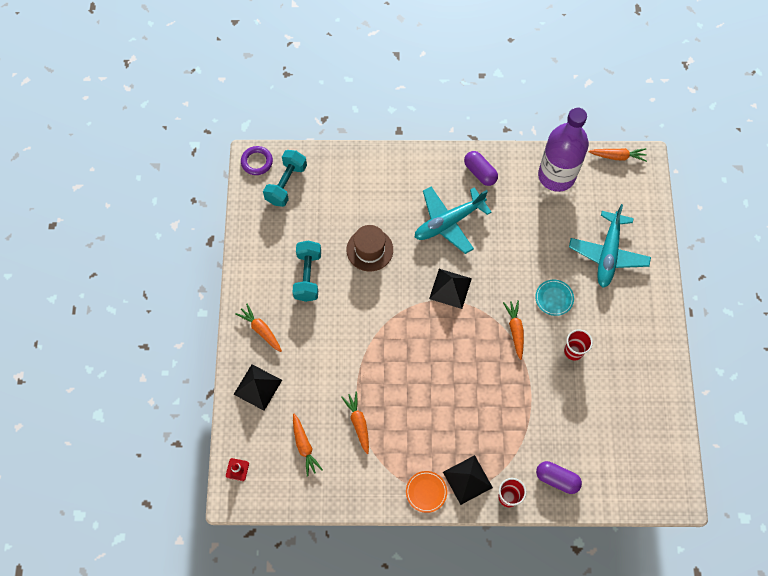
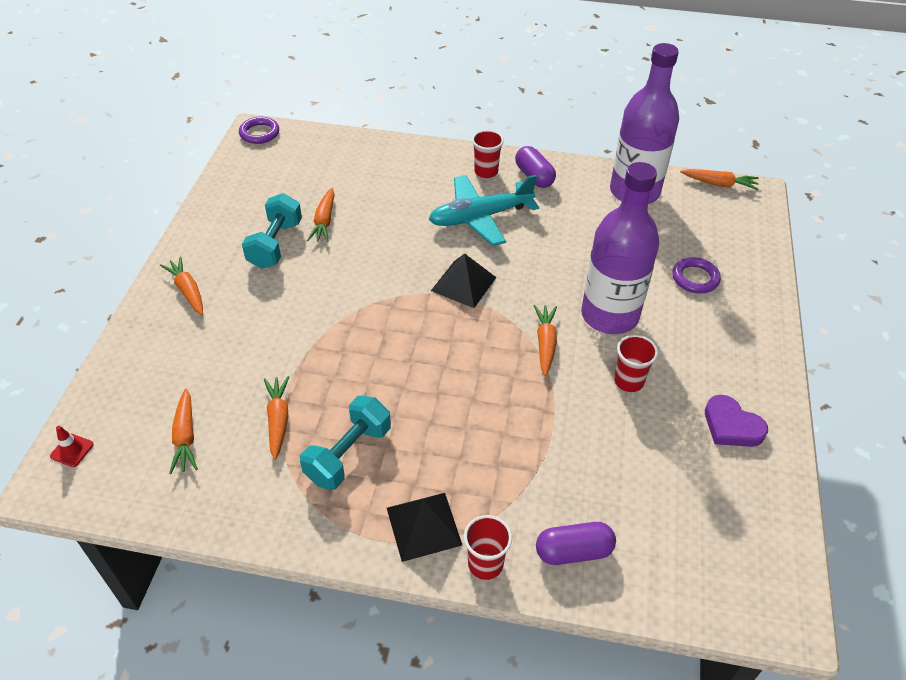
camera: 10 degrees right, 20 degrees down
(258, 387) = (152, 353): black pyramid -> none
(286, 184) = (286, 156): turquoise dumbbell -> turquoise dumbbell (348, 454)
(336, 247) = (324, 221): none -> orange carrot
(369, 250) = (367, 230): brown hat -> none
(426, 492) = (351, 532): orange plate -> none
(443, 174) = (486, 171): none -> red cup
(554, 298) = (609, 315): turquoise plate -> purple bottle
(557, 479) = (573, 551): purple capsule -> purple capsule turned 45 degrees counterclockwise
(608, 254) = (695, 278): turquoise plane -> purple ring
(641, 374) = (731, 426): none -> purple heart

